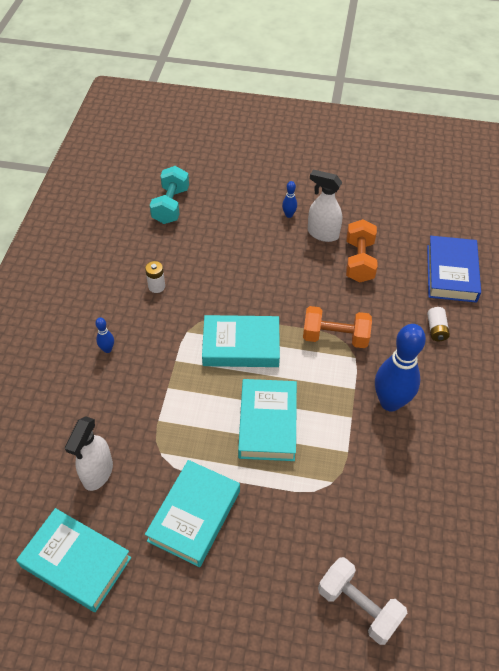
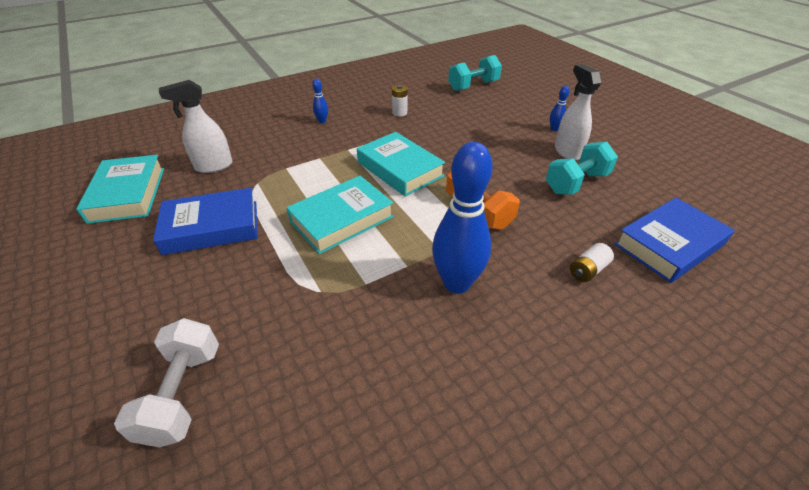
camera: 50 degrees right, 10 degrees down
(194, 515) = (212, 227): turquoise book -> blue book
(359, 261) = (576, 183): orange dumbbell -> turquoise dumbbell

